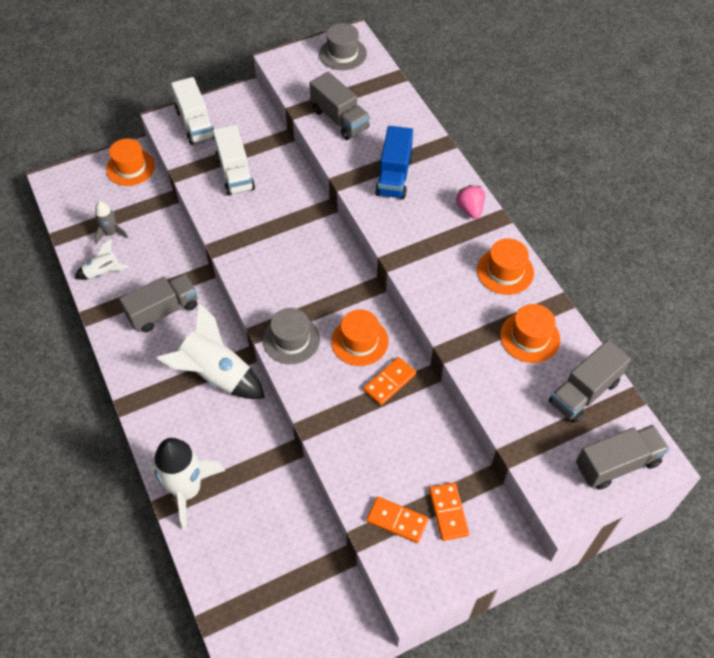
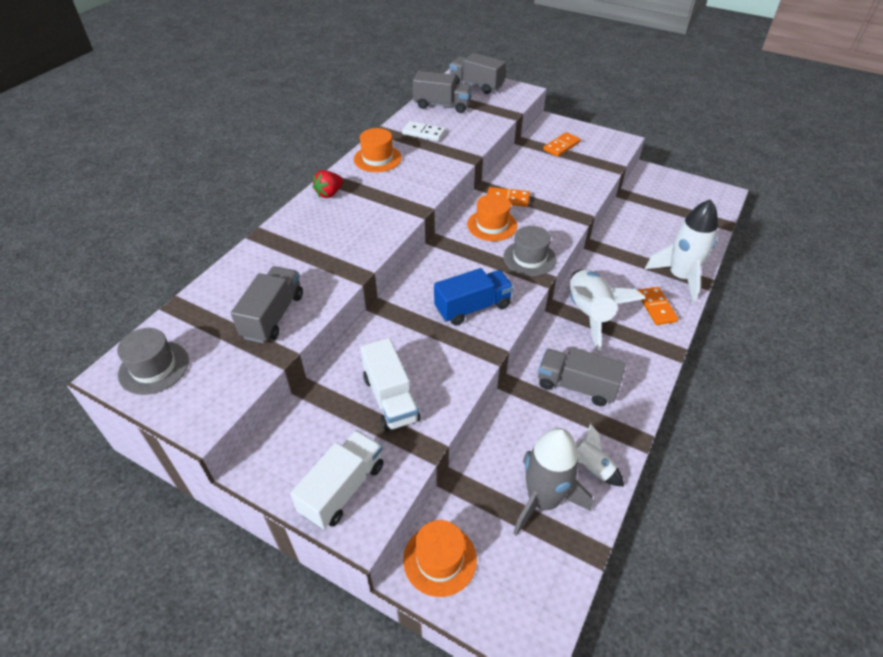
camera: 125 degrees left, 10 degrees down
(111, 233) = (543, 500): grey rocket -> grey rocket, size x1.92
(235, 173) = (390, 398): white truck -> white truck turned 120 degrees clockwise
(394, 176) = (325, 246): blue truck -> blue truck (472, 307)
(397, 520) = (590, 160): orange domino -> orange domino (656, 307)
(470, 209) = (329, 193): pink strawberry -> red strawberry
(530, 337) = (423, 133): orange hat -> white domino

